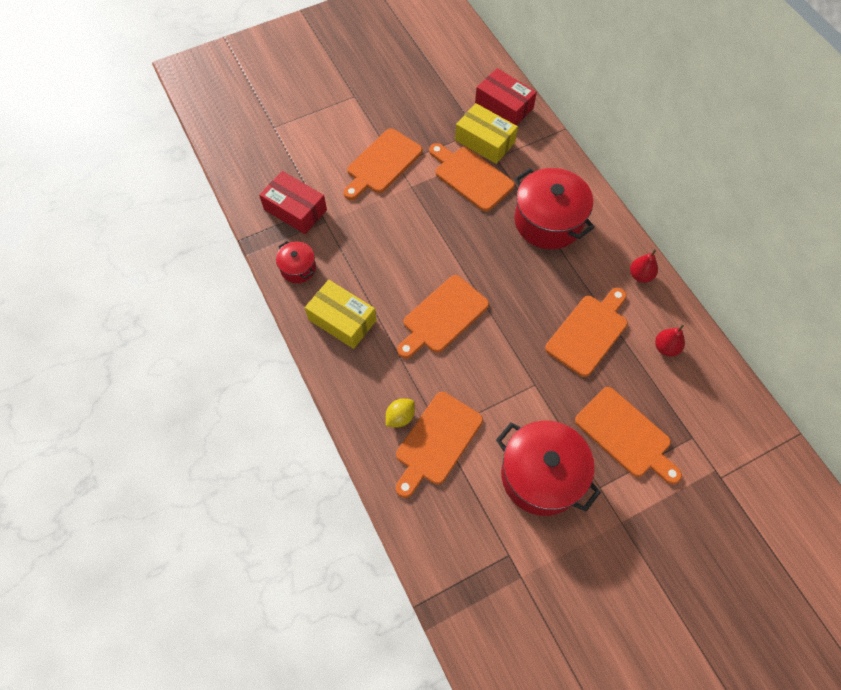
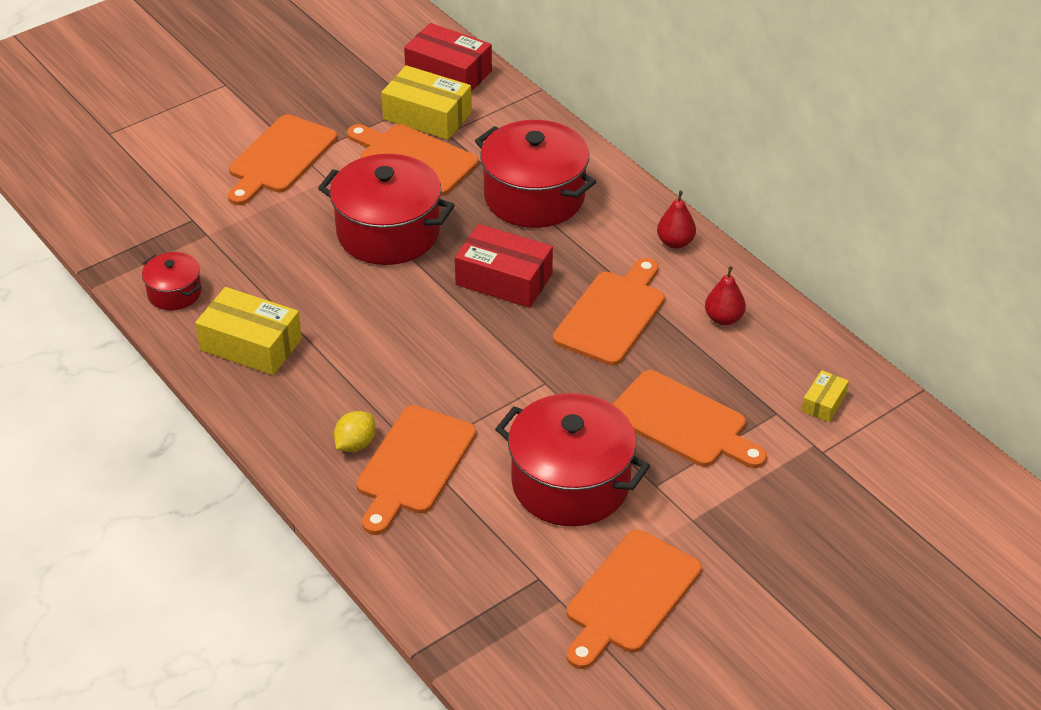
camera: 10 degrees left, 20 degrees down
(295, 210) = (158, 226): red box -> red box (504, 279)
(443, 316) = (399, 322): orange cutting board -> orange cutting board (630, 596)
(445, 238) = (388, 232): none -> red pot
(727, 434) = (824, 403): none -> yellow box

